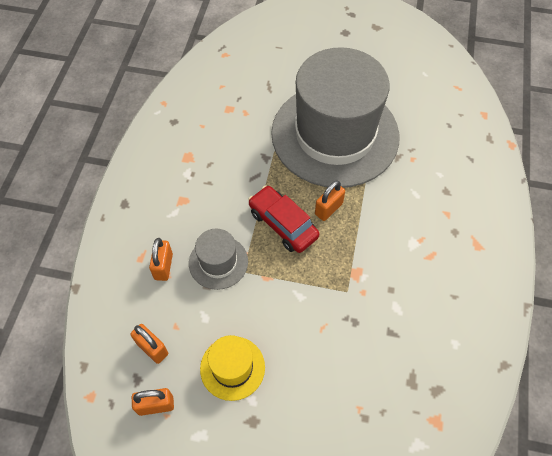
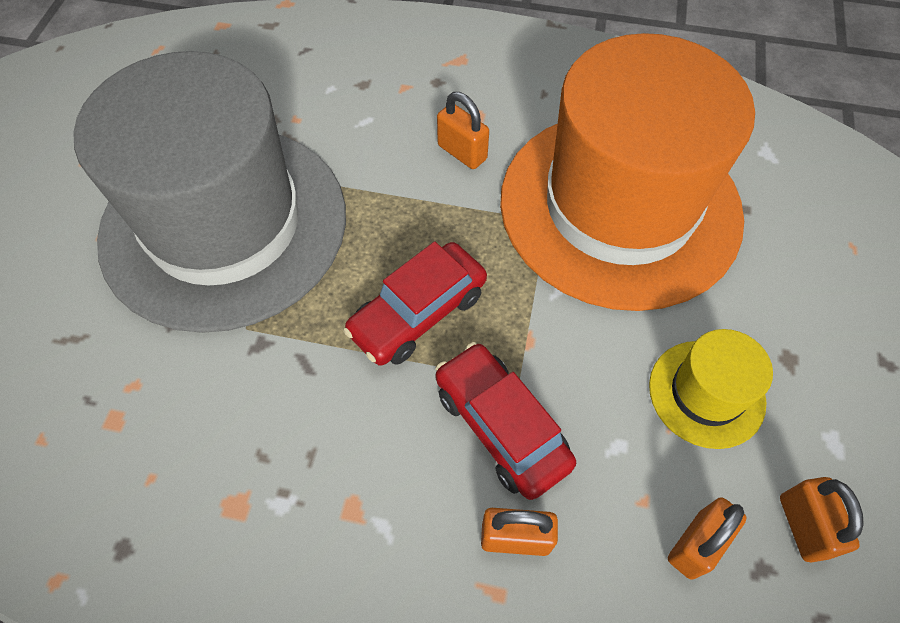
camera: 90 degrees left, 0 degrees up
(218, 262) = (501, 426): grey hat -> red car
(328, 209) = (388, 240): orange padlock -> orange padlock (462, 152)
(361, 335) = (620, 207): none -> orange hat

